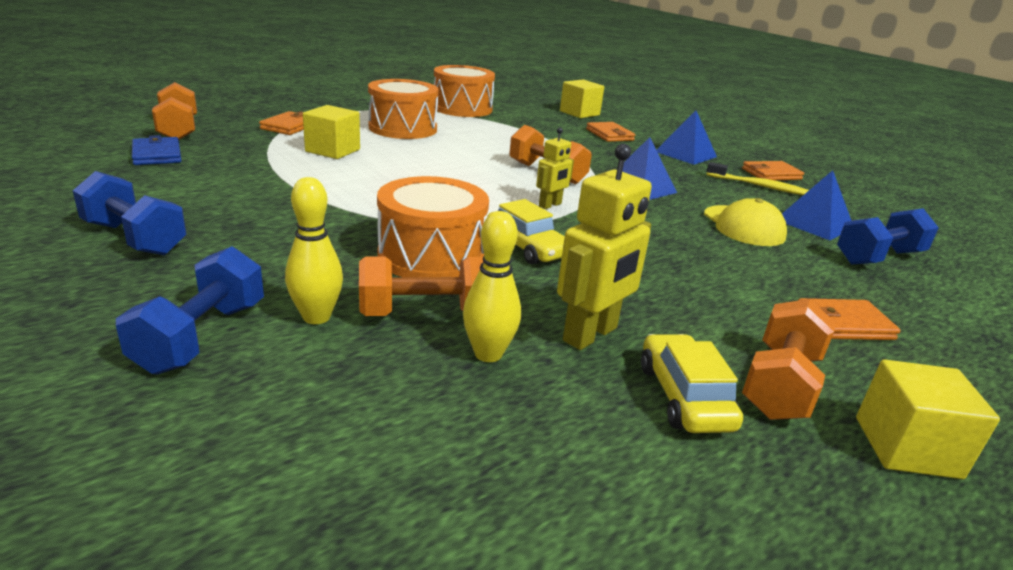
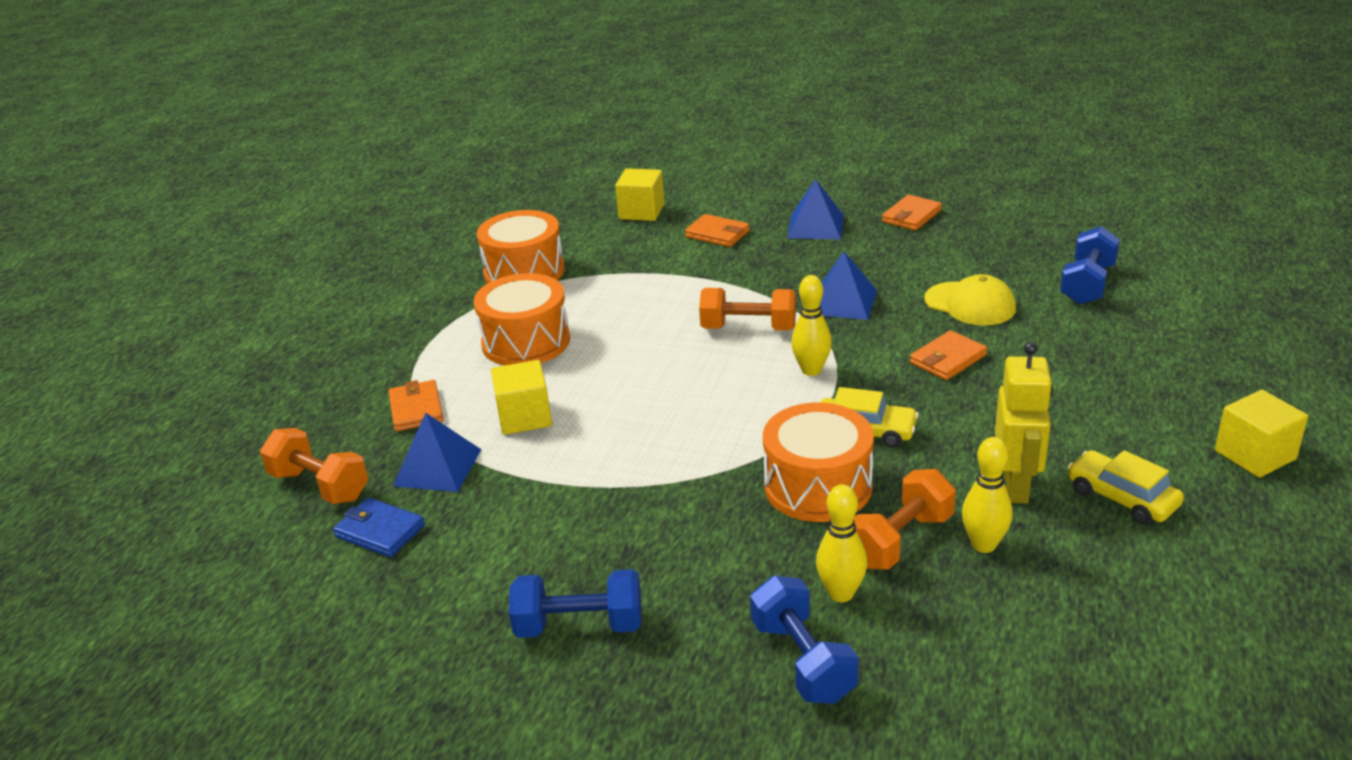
camera: 30 degrees left, 5 degrees up
(550, 205) = (811, 370): yellow robot -> yellow bowling pin
(759, 186) = (922, 240): yellow toothbrush -> none
(780, 384) = (1156, 452): orange dumbbell -> none
(814, 223) = (1010, 268): blue pyramid -> blue pyramid (437, 467)
(844, 324) = (1135, 373): orange wallet -> orange wallet (948, 359)

